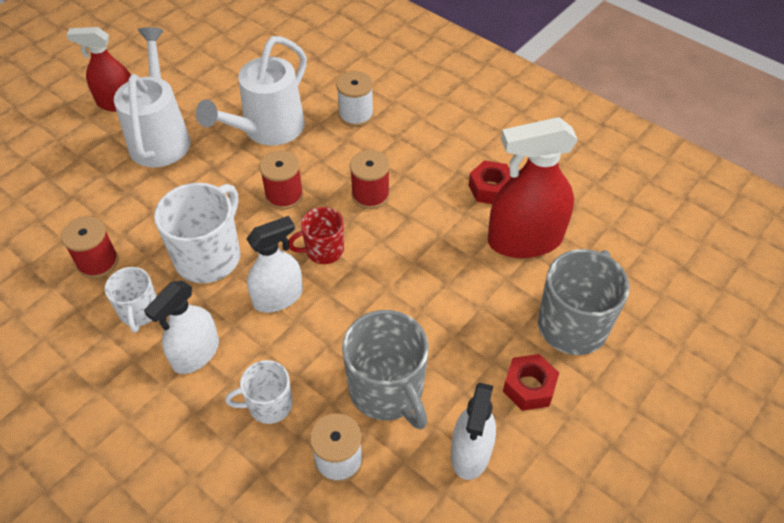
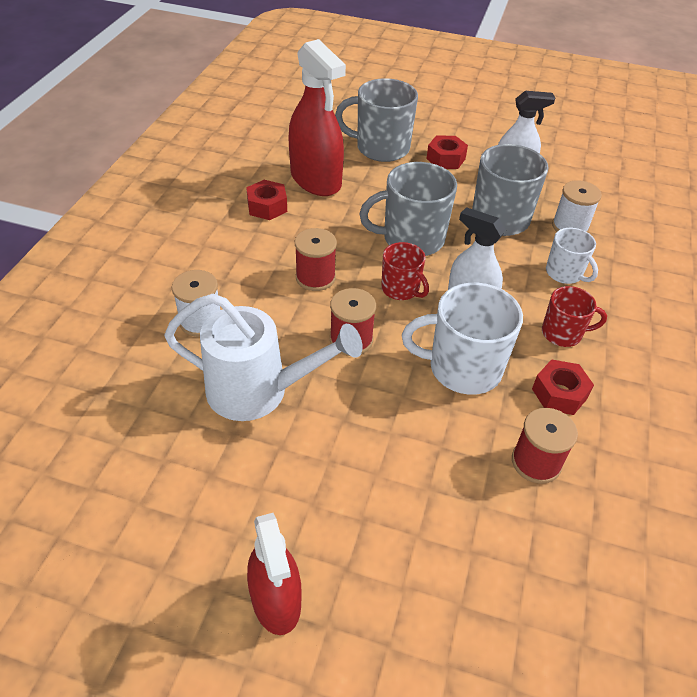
camera: 115 degrees left, 5 degrees down
(139, 312) = (559, 393): white mug -> red nut
(161, 136) = (319, 501): white watering can -> none
(196, 353) = (563, 333): white spray bottle -> red mug
(389, 287) = (411, 239): none -> grey mug

